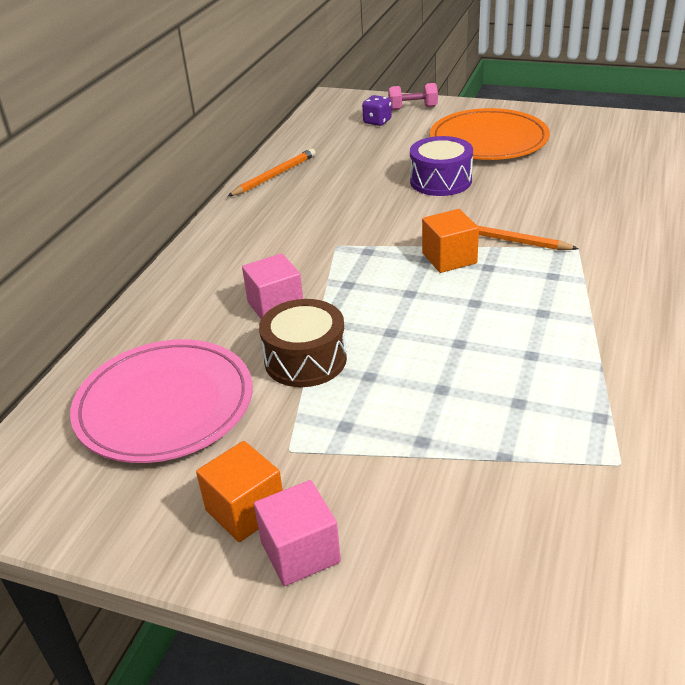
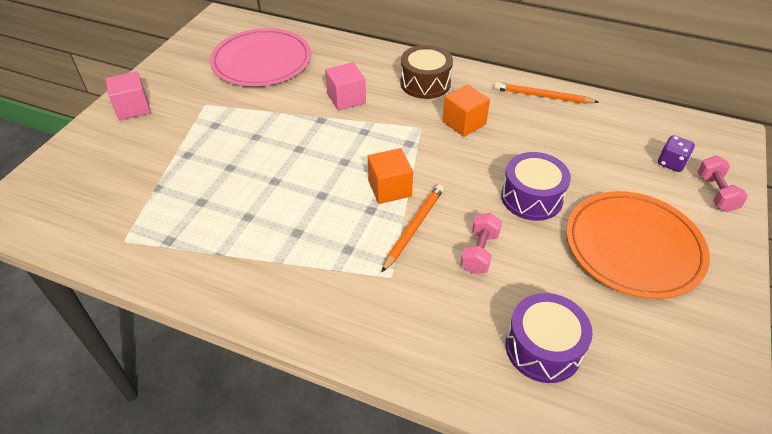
camera: 90 degrees right, 10 degrees up
(245, 510) = (169, 91): orange cube -> orange cube (464, 123)
(274, 176) = (542, 96): orange pencil -> orange pencil turned 150 degrees clockwise
(305, 360) = (283, 111): brown drum -> brown drum (425, 83)
(524, 204) = (479, 252): none -> pink dumbbell
(616, 176) = (543, 348): none -> purple drum

